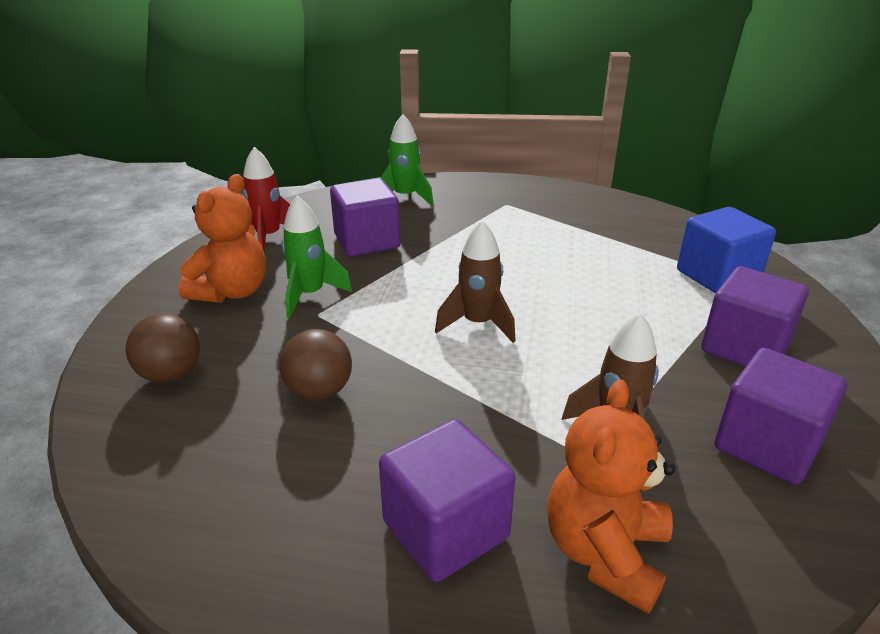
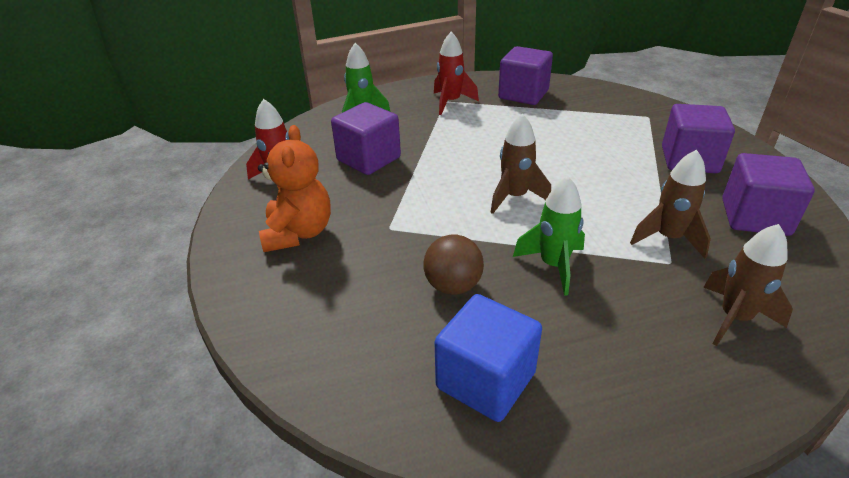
camera: 25 degrees left, 5 degrees up
(171, 375) = (319, 317): brown ball -> none
(310, 295) = (367, 215): green rocket -> green rocket (553, 266)
(445, 529) = (634, 345): purple cube -> purple cube (523, 94)
(510, 207) = (451, 102): none -> red rocket
(605, 552) = (734, 318): orange teddy bear -> brown rocket
(717, 276) = (631, 116): blue cube -> blue cube (485, 380)

